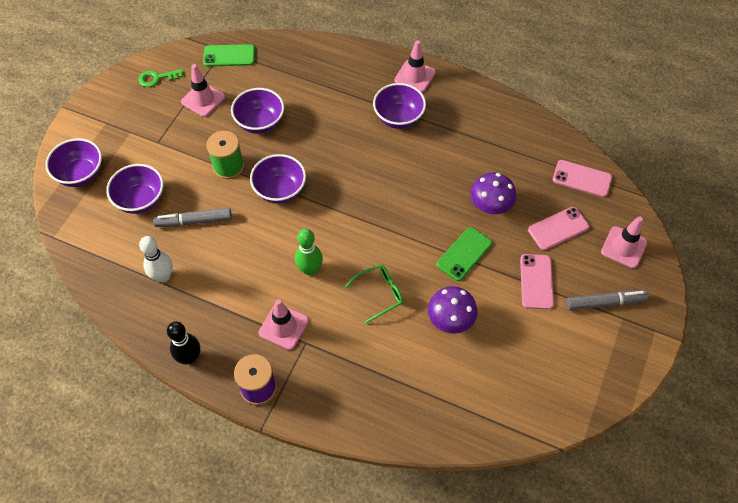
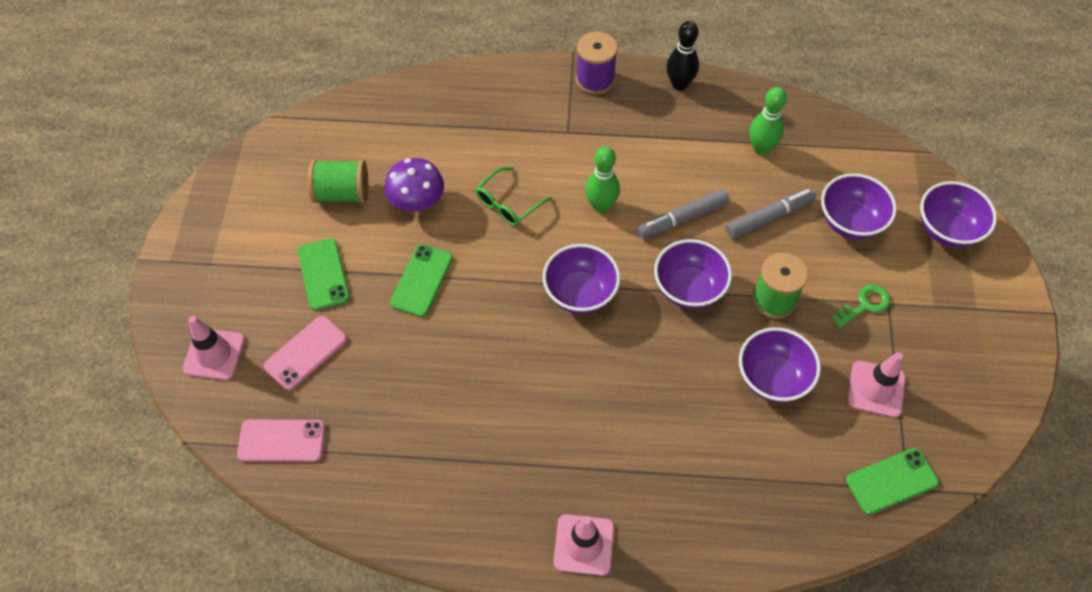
camera: 160 degrees right, 0 degrees up
(157, 78) = (966, 402): green key -> green key (865, 305)
(163, 276) = (761, 148): white bowling pin -> green bowling pin
(283, 326) = (599, 139): pink traffic cone -> none
(398, 118) = (579, 455): purple bowl -> purple bowl (580, 293)
(490, 205) = (404, 357): purple mushroom -> none
(509, 346) = (342, 193): none -> green spool
(536, 281) = (323, 274): pink phone -> green phone
(605, 303) = (234, 275): grey marker -> grey marker (682, 219)

